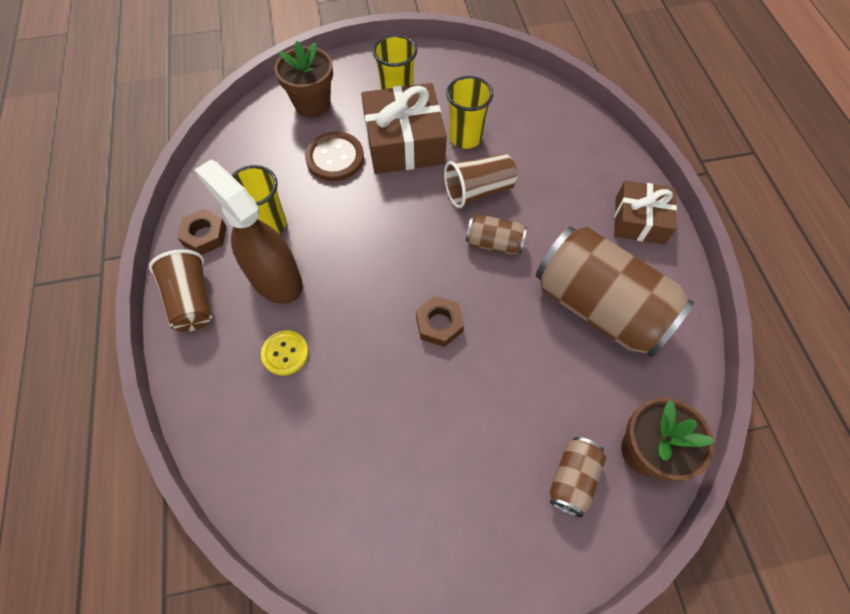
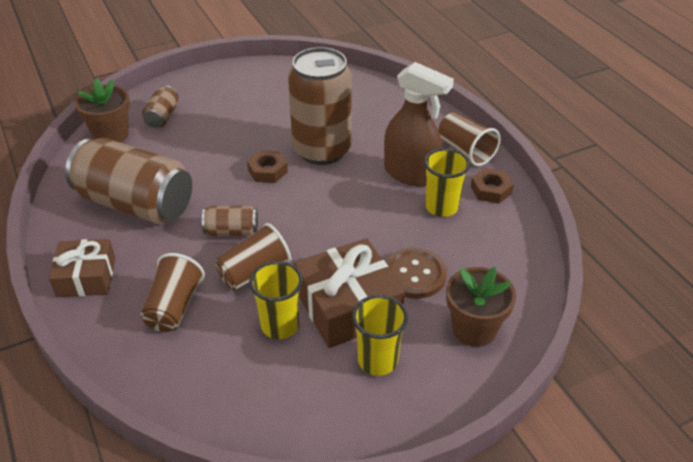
camera: 165 degrees right, 20 degrees down
(285, 353) = (377, 137): yellow button -> none
(363, 345) = (322, 150): none -> brown can
(554, 172) = (174, 307): none -> brown cup

